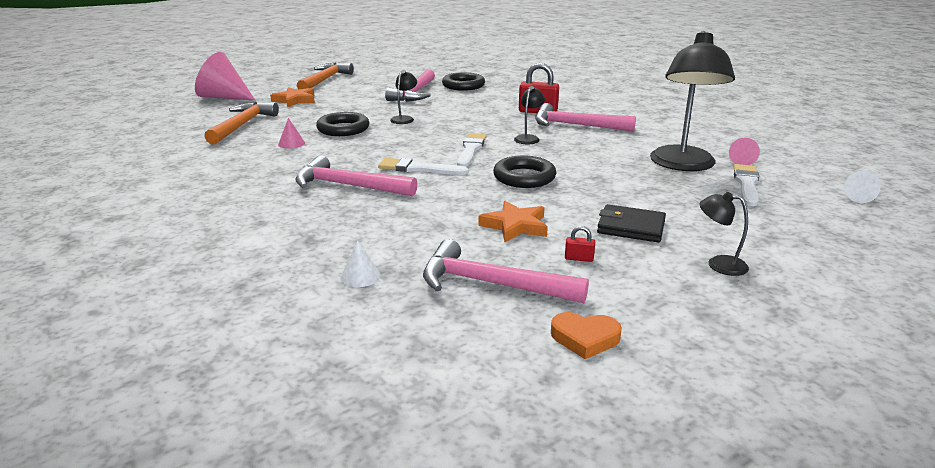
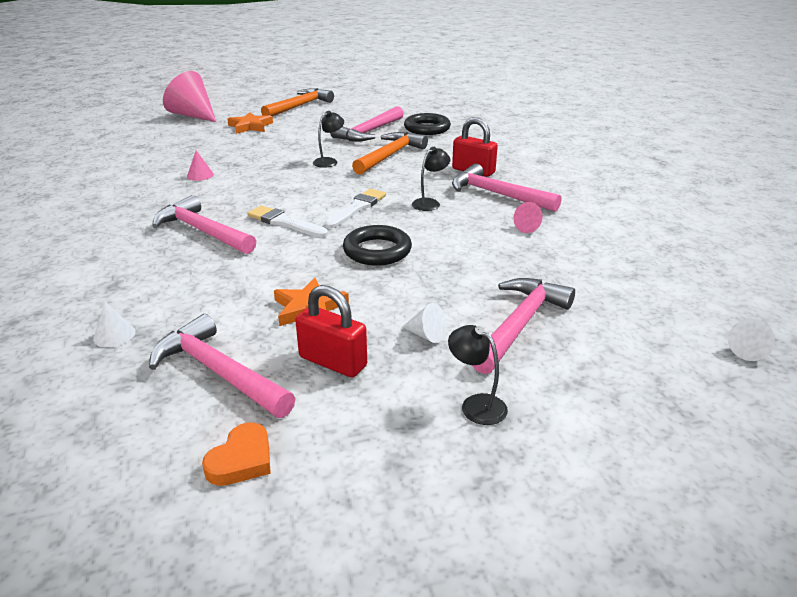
camera: 20 degrees right, 5 degrees up
(242, 125) = (179, 148): orange hammer -> orange hammer (390, 155)
(343, 129) = (261, 165): black ring -> none
(579, 258) = (333, 362): red padlock -> red padlock, size x2.20
(585, 338) = (241, 460): orange heart -> orange heart turned 90 degrees counterclockwise
(631, 227) = (426, 335): black wallet -> white cone
(682, 165) = (568, 265): black lamp -> none
(691, 208) = (520, 324): none -> pink hammer
(741, 161) = (645, 273): pink cone -> pink cone (529, 227)
(746, 184) = (620, 305): white brush -> none

